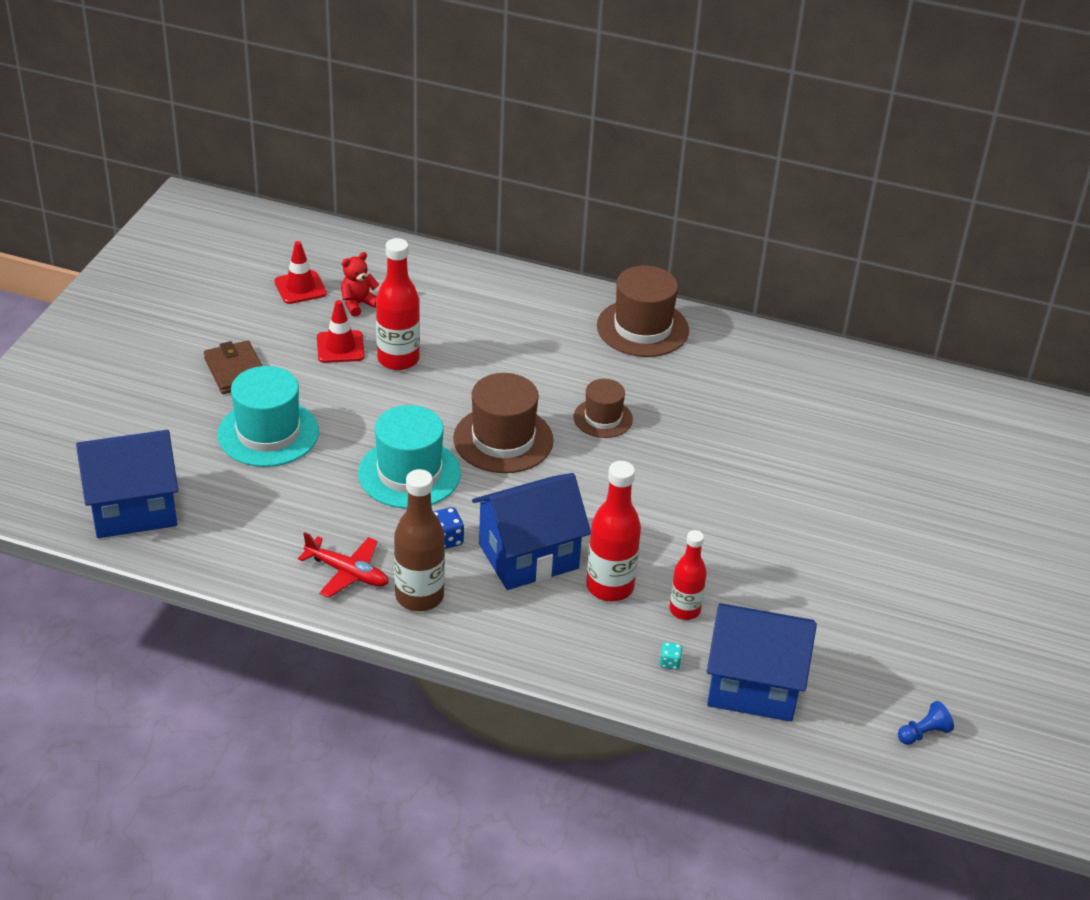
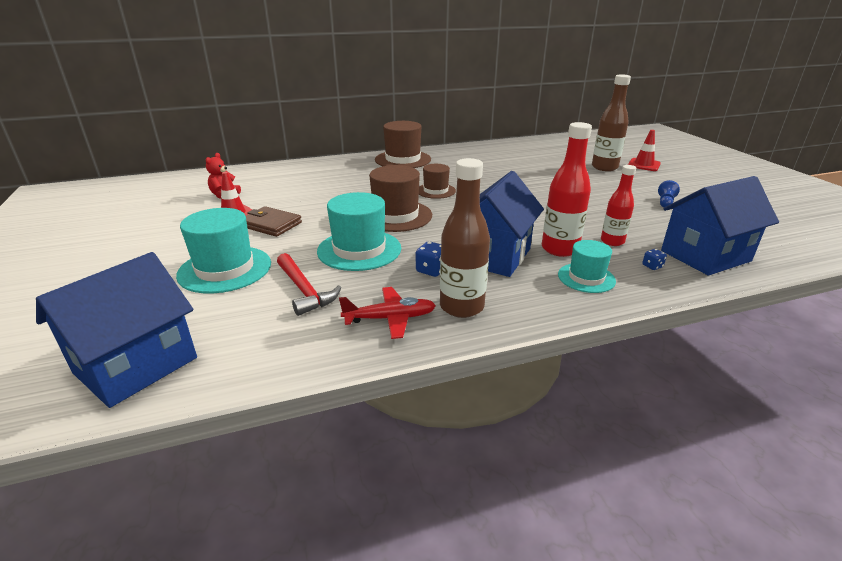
camera: 35 degrees left, 10 degrees down
(236, 371) = (161, 248): brown wallet -> brown wallet (271, 224)
(300, 287) = (173, 200): red traffic cone -> red traffic cone (643, 165)
(310, 500) = (304, 291): none -> red hammer
(398, 359) = (281, 207): red bottle -> none
(579, 634) = (586, 278): none -> turquoise hat
(670, 662) = (652, 266): turquoise dice -> blue dice
(905, 489) = (604, 167): none -> brown bottle
(923, 733) = (799, 237): blue pawn -> blue pawn (665, 202)

